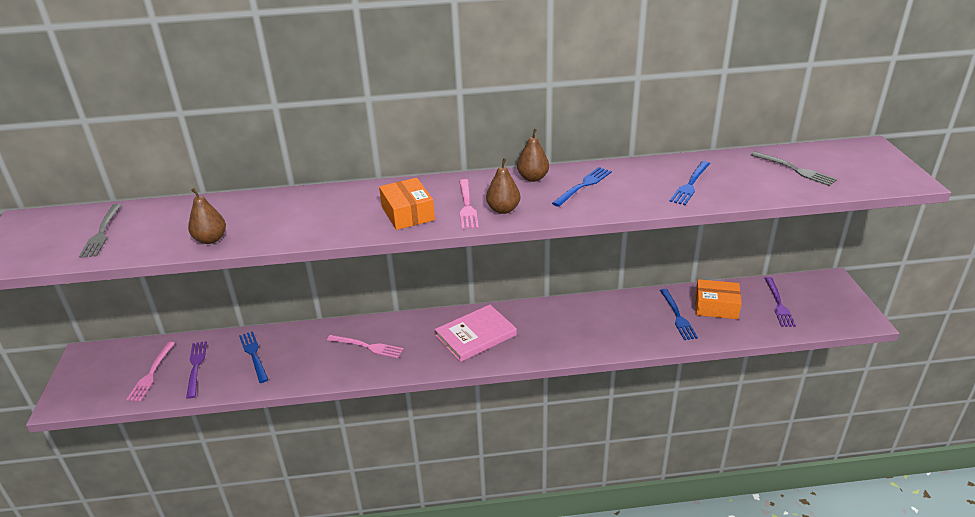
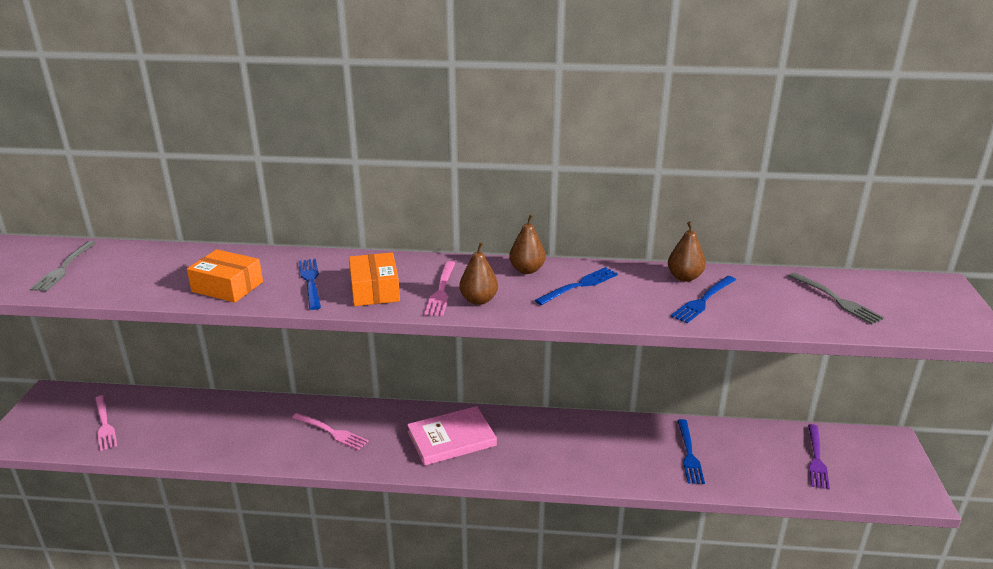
camera: 10 degrees right, 5 degrees down
(151, 373) = (104, 424): pink fork -> pink fork turned 45 degrees counterclockwise
(196, 367) = (150, 424): purple fork -> none
(211, 239) = (163, 290): brown pear -> brown pear (684, 277)
(254, 355) = (212, 421): blue fork -> blue fork (310, 282)
(716, 307) = (739, 450): orange box -> orange box (227, 287)

